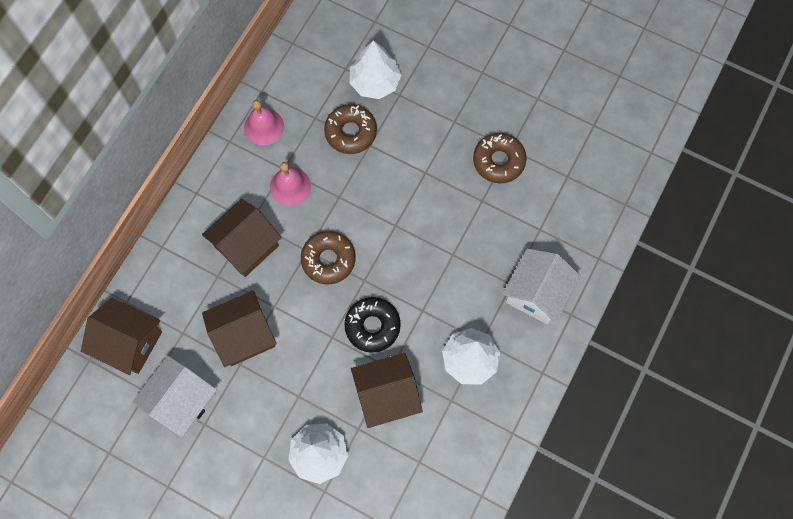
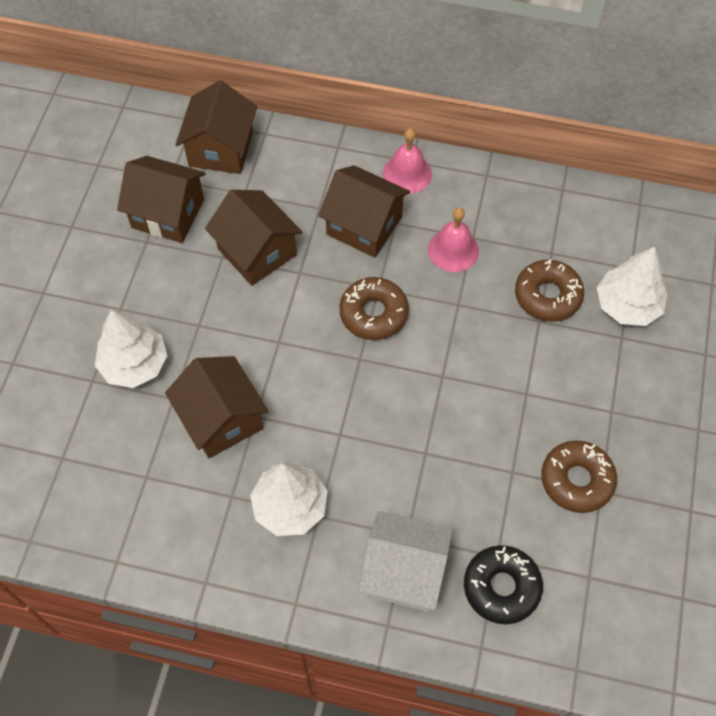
camera: 75 degrees right, 10 degrees down
(182, 400) = (168, 214): white house -> brown house
(264, 127) = (518, 204): pink bell -> pink bell (407, 173)
(372, 326) = (303, 382): black donut -> black donut (501, 587)

